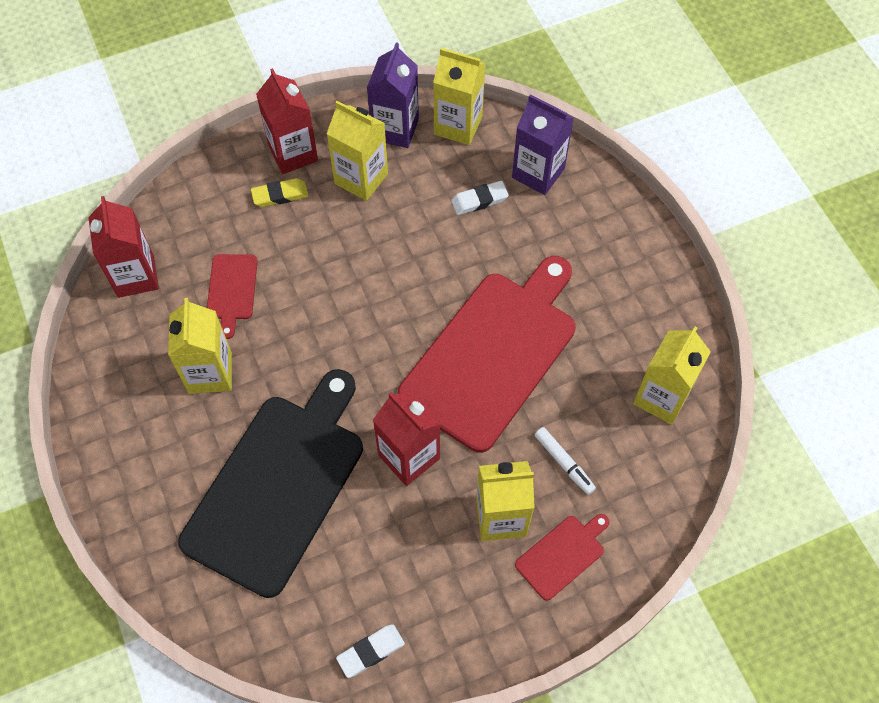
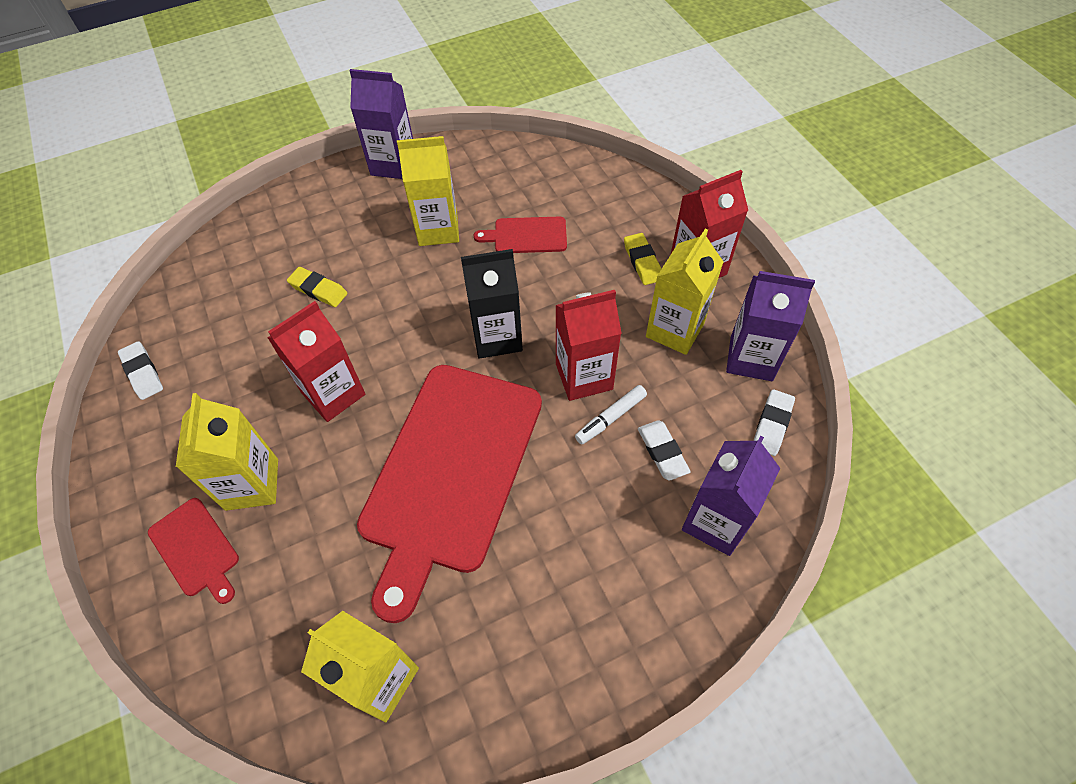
camera: 90 degrees right, 5 degrees down
(99, 424) = (393, 164): none -> purple carton
(136, 276) = (539, 168): red carton -> red carton (584, 376)
(278, 486) = (318, 290): black cutting board -> yellow eraser
(355, 318) = (497, 337): none -> black carton
(458, 125) = (772, 424): yellow carton -> white eraser
(493, 354) = (450, 472): red cutting board -> red cutting board turned 75 degrees clockwise
(564, 462) = (305, 552): white marker -> white marker (611, 418)

